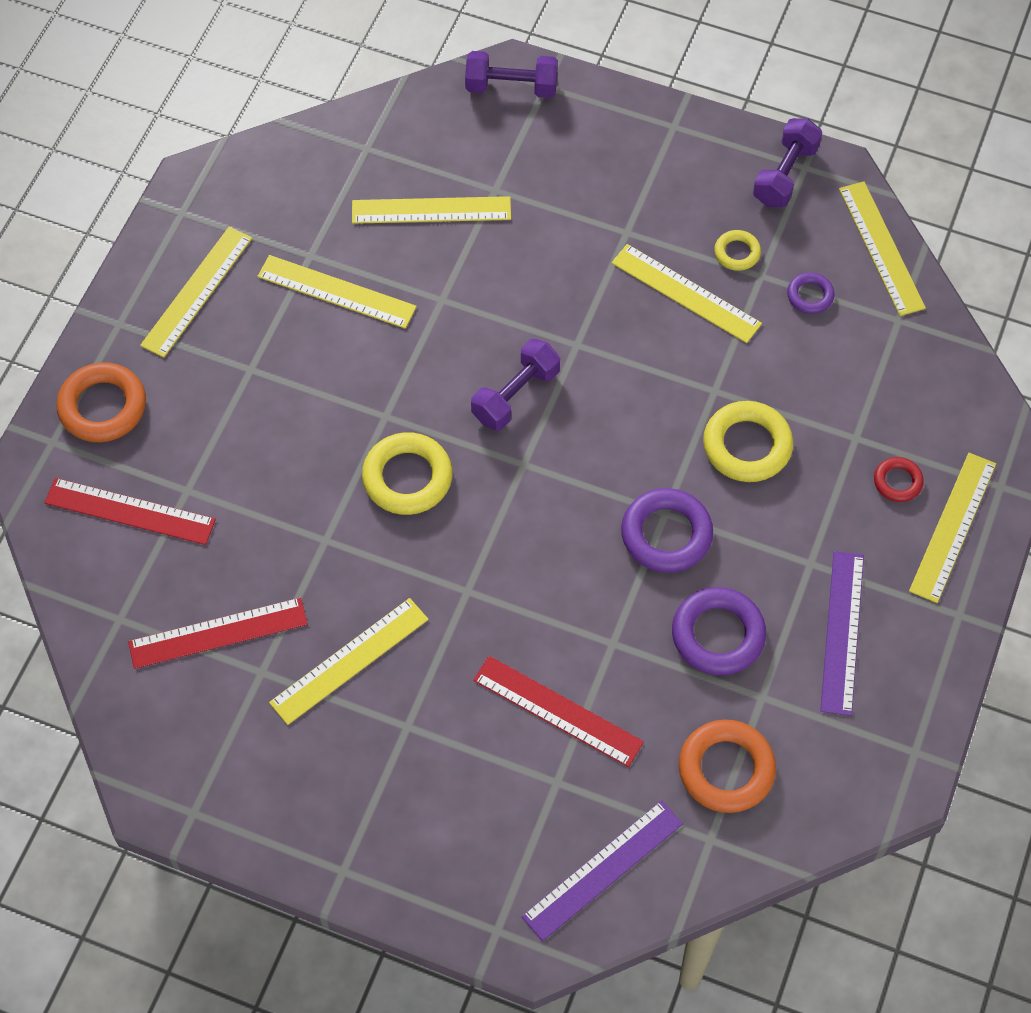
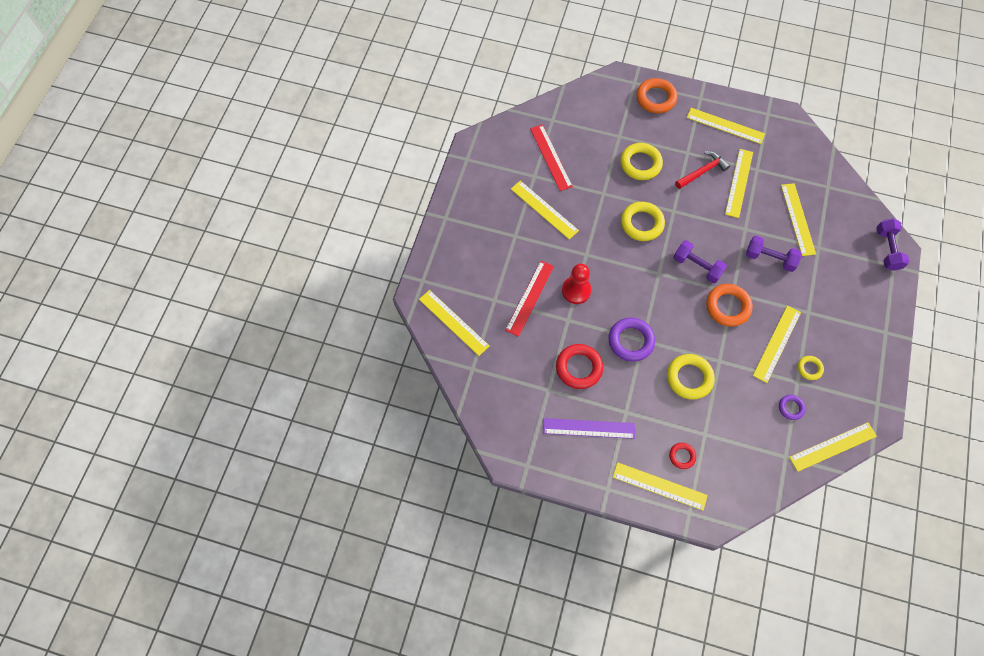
camera: 85 degrees right, 5 degrees up
(130, 511) = (605, 116): red ruler -> none
(264, 460) = (640, 164): none -> yellow ring
(301, 350) = (702, 171): none -> red hammer
(549, 620) = (576, 290): none -> red pawn
(602, 869) = (454, 322): purple ruler -> yellow ruler
(718, 635) = (579, 368): purple ring -> red ring
(726, 769) = (508, 374): orange ring -> orange ring (727, 307)
(785, 175) = (869, 392): purple dumbbell -> purple dumbbell (769, 258)

